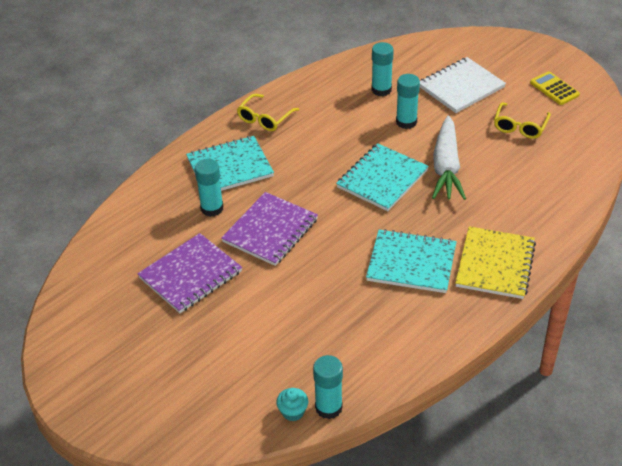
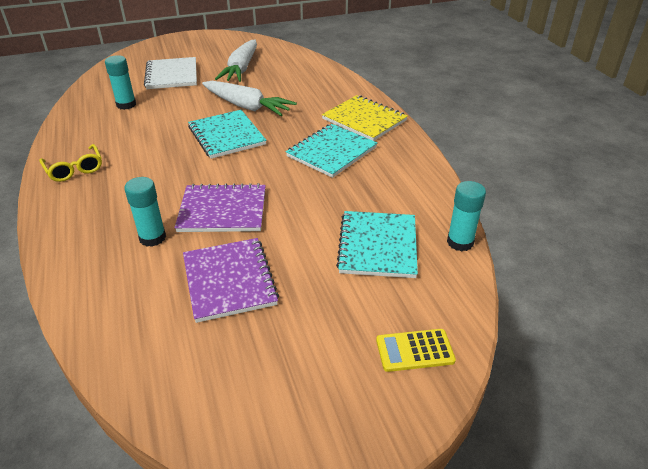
camera: 65 degrees left, 5 degrees down
(230, 167) = (110, 209): turquoise notebook -> turquoise notebook (377, 246)
(270, 230) = (223, 210): purple notebook -> purple notebook turned 60 degrees counterclockwise
(293, 412) = (454, 265): turquoise cupcake -> none
(406, 122) = (177, 106): turquoise glue stick -> none
(520, 126) = (241, 69): yellow glasses -> white carrot
(554, 88) = (221, 47): yellow calculator -> yellow calculator (414, 350)

